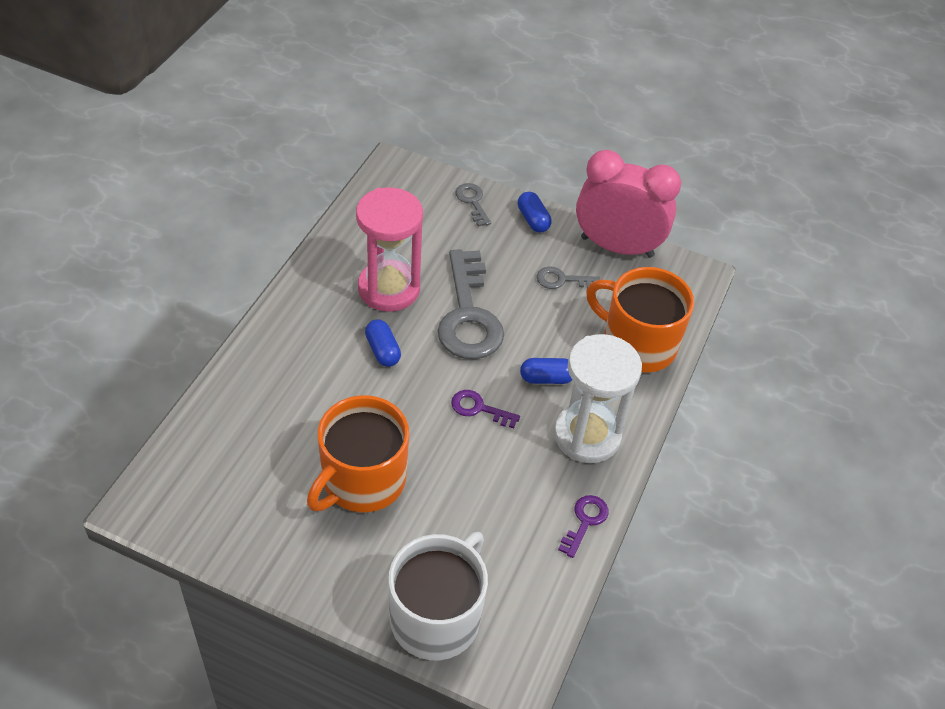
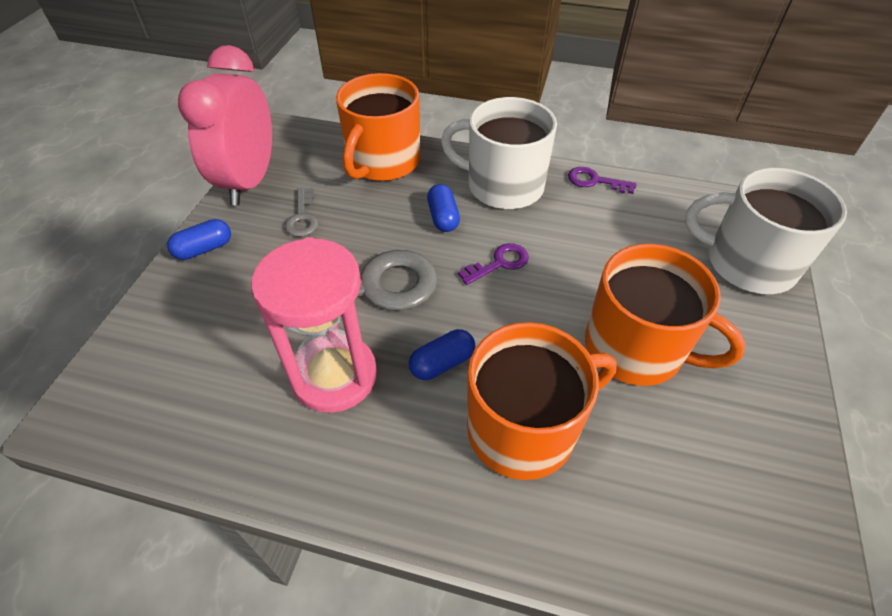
camera: 95 degrees left, 0 degrees up
(314, 387) = (524, 428): none -> orange mug
(472, 202) = (166, 309): grey key -> none
(479, 408) = (499, 263): purple key -> purple key turned 135 degrees counterclockwise
(587, 435) = (502, 186): white hourglass -> white mug

